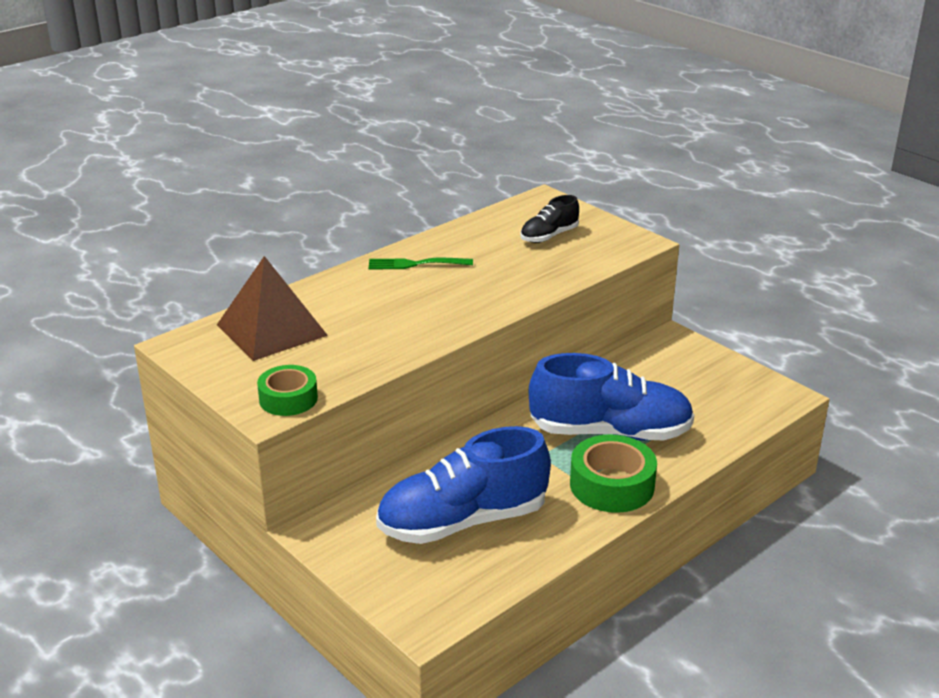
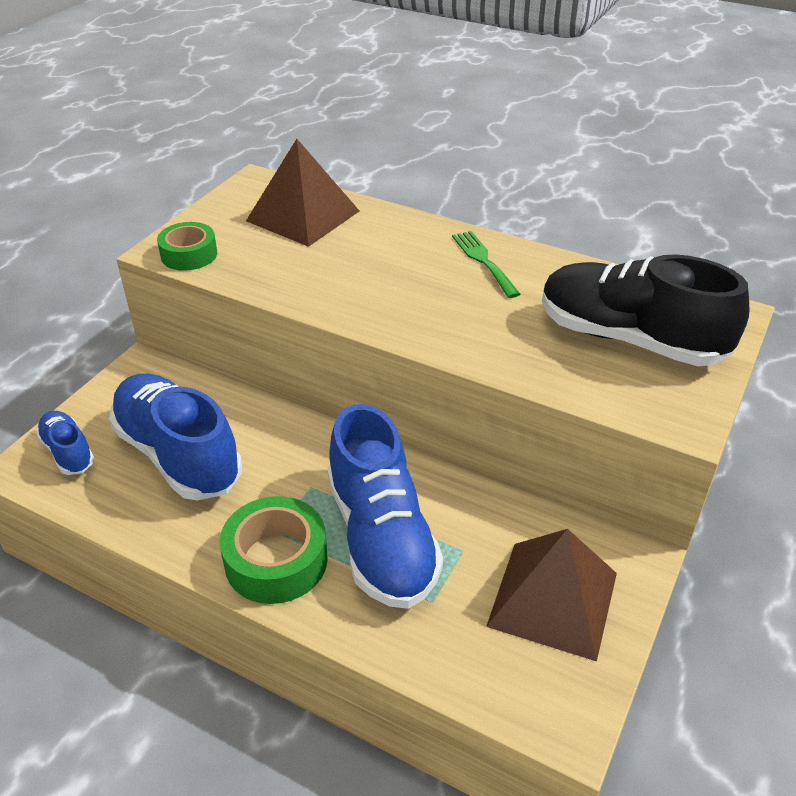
camera: 70 degrees right, 10 degrees up
(419, 591) = (68, 452): none -> blue shoe
(549, 236) = (629, 339): black shoe -> black shoe, size x2.01
(693, 376) = (553, 599): none -> brown pyramid

